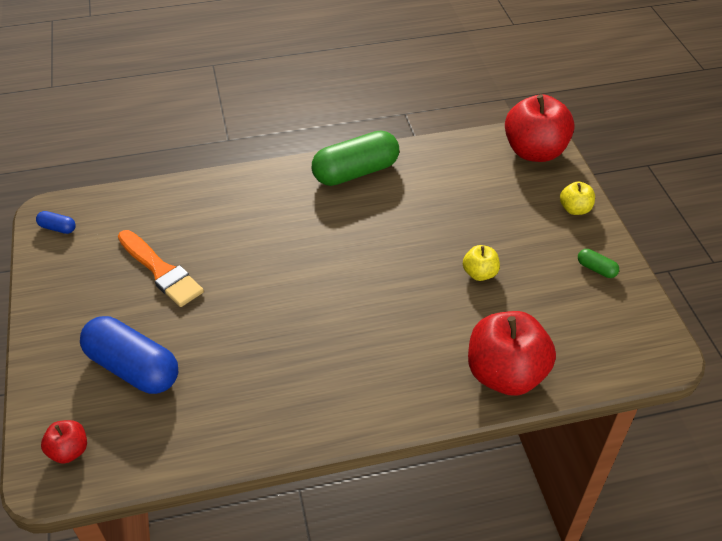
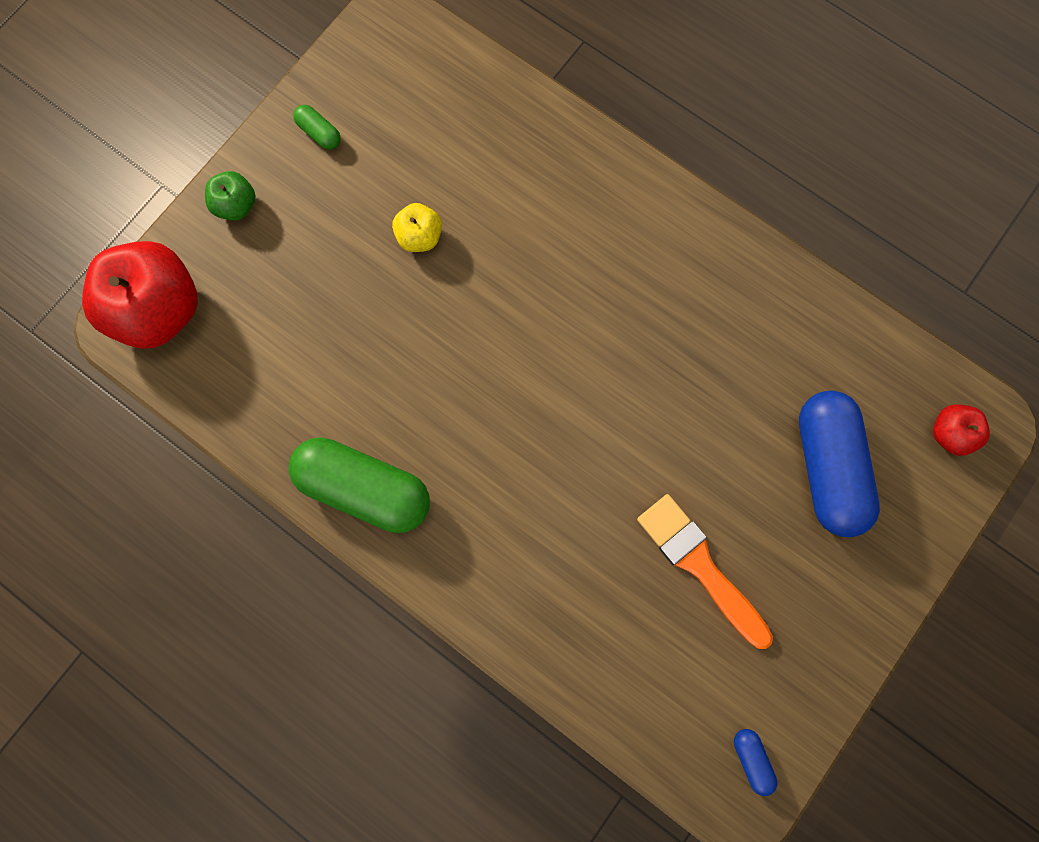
camera: 130 degrees left, 30 degrees up
(161, 271) = (699, 565): orange brush -> orange brush turned 45 degrees counterclockwise
(505, 374) = (531, 132): red apple -> none
(575, 209) = (236, 205): yellow apple -> green apple
(596, 269) = (319, 133): green capsule -> green capsule turned 45 degrees counterclockwise

